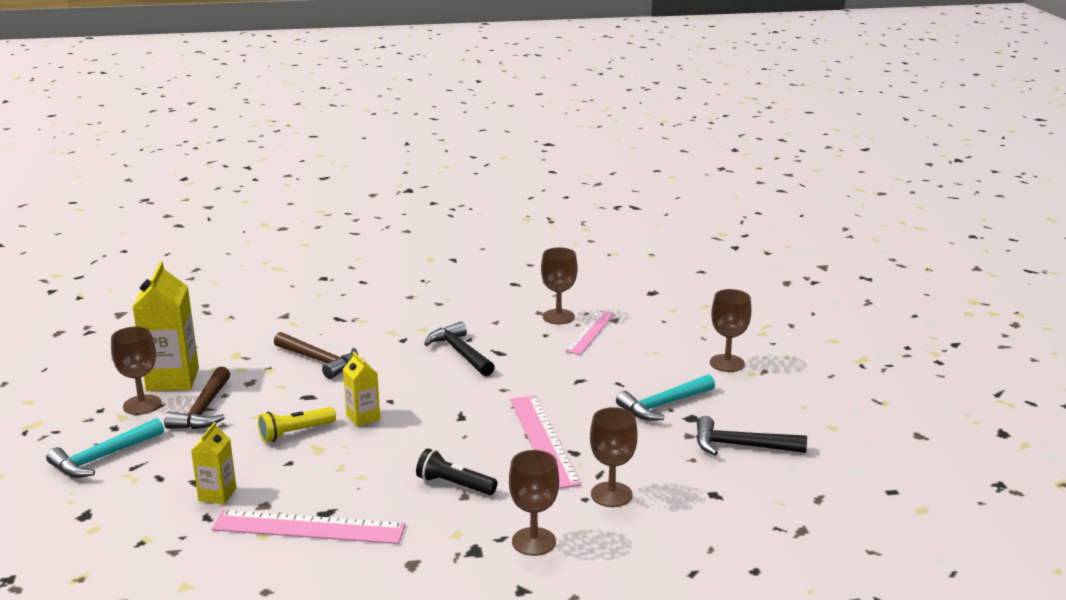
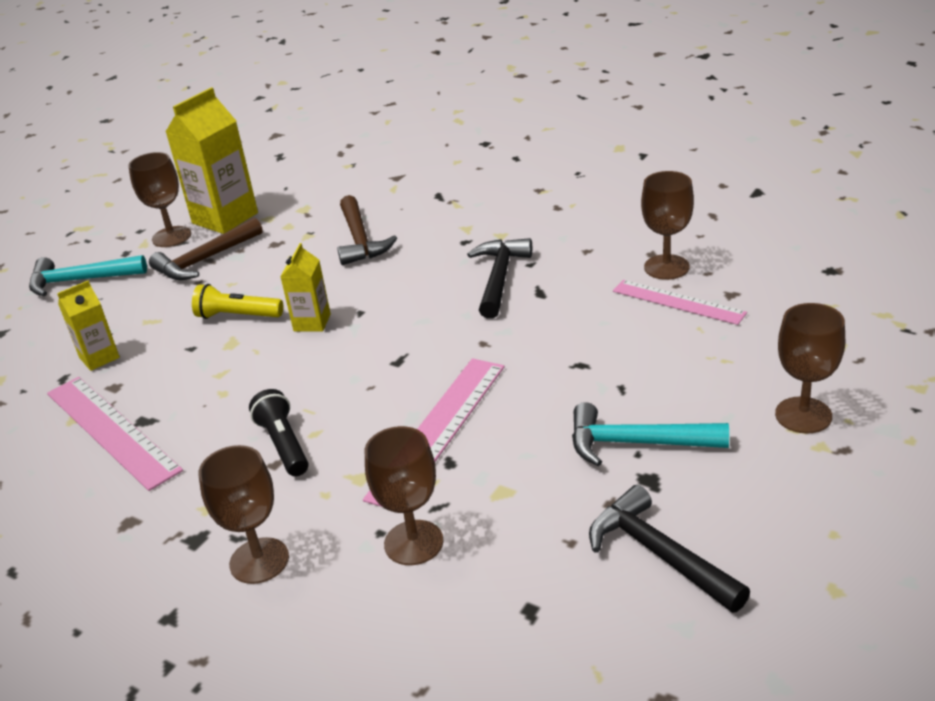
camera: 45 degrees right, 10 degrees up
(590, 332) = (678, 302): pink ruler -> pink ruler turned 60 degrees clockwise

